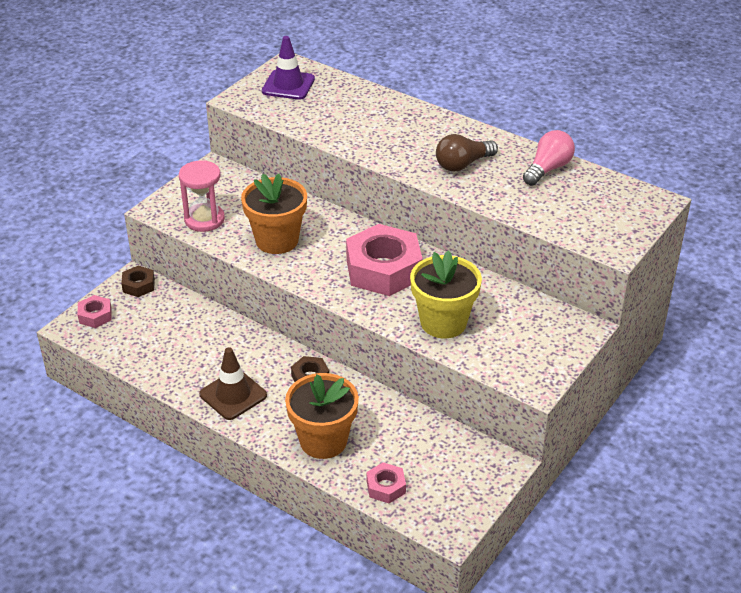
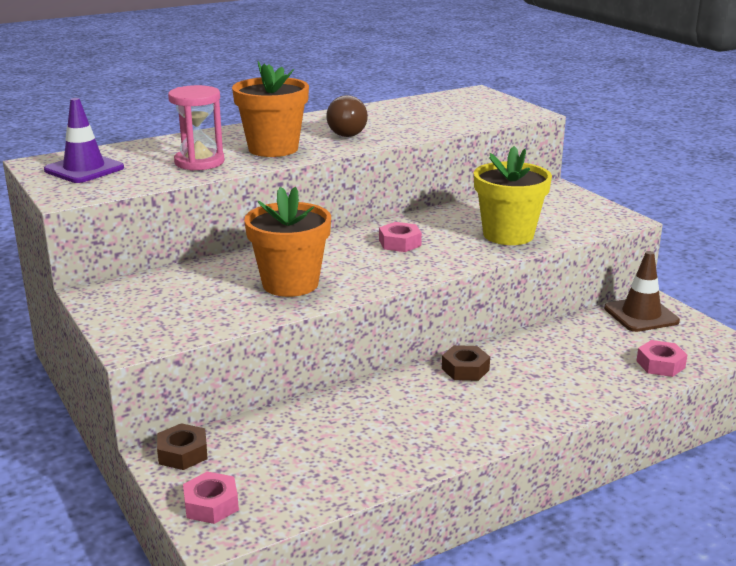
camera: 65 degrees left, 15 degrees down
(204, 219) = (197, 317): pink hourglass -> pink hourglass (199, 162)
(233, 395) = (462, 424): brown traffic cone -> brown traffic cone (641, 315)
(323, 441) = (574, 384): orange flower pot -> orange flower pot (273, 149)
(383, 269) = (400, 243): pink nut -> pink nut, size x0.46
(548, 169) = (391, 109): pink light bulb -> none

